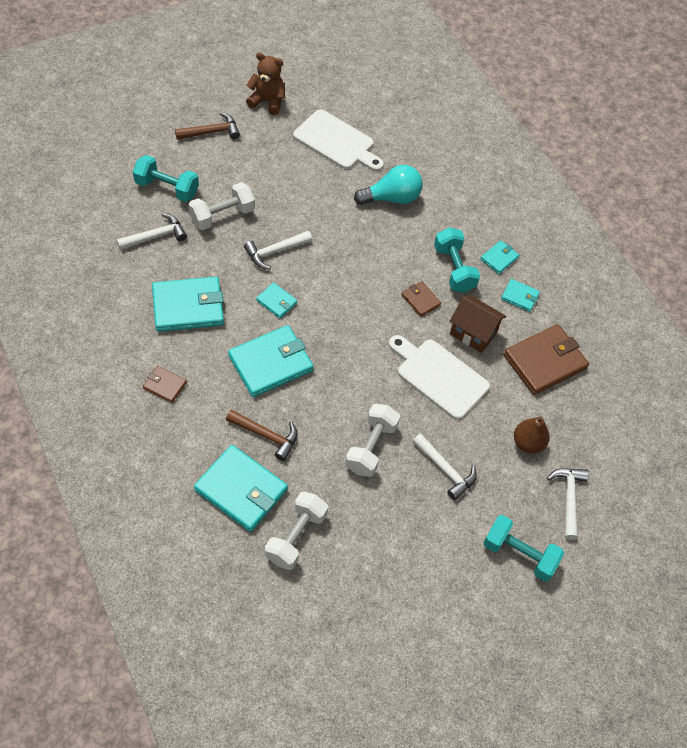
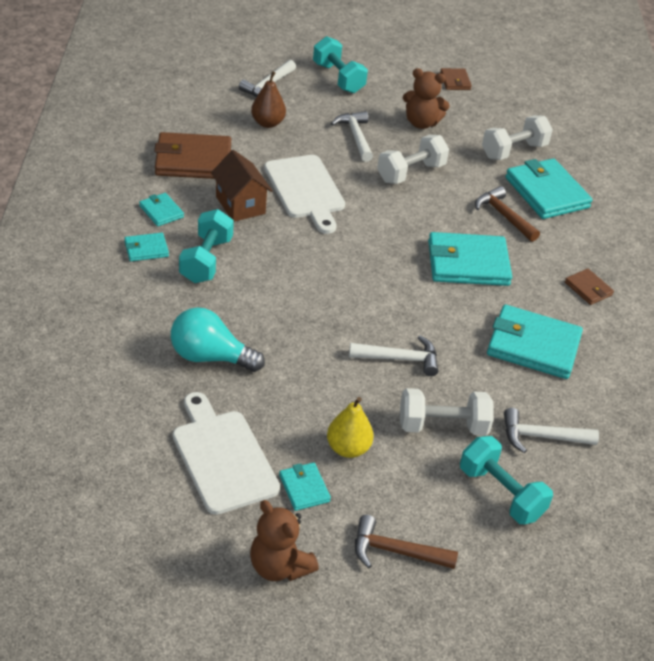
camera: 150 degrees left, 15 degrees down
(271, 177) = (348, 448): none -> yellow pear
(276, 301) = (429, 311): turquoise wallet -> turquoise wallet (304, 488)
(401, 528) = (421, 123): none -> brown teddy bear
(420, 300) = (269, 250): brown wallet -> brown wallet (455, 81)

